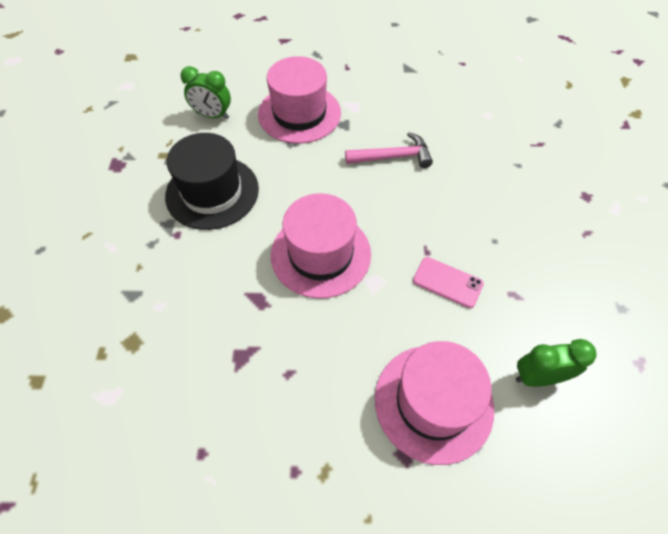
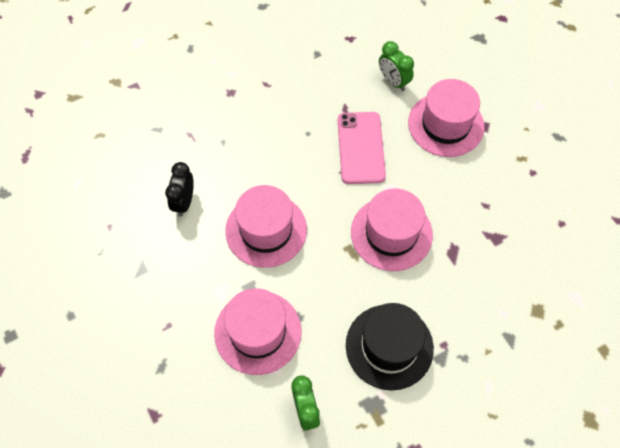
camera: 120 degrees left, 5 degrees up
(393, 157) = (266, 230): pink hammer -> pink hat
(447, 282) = (361, 148): pink phone -> pink phone, size x1.68
(460, 113) = (184, 202): none -> black clock

